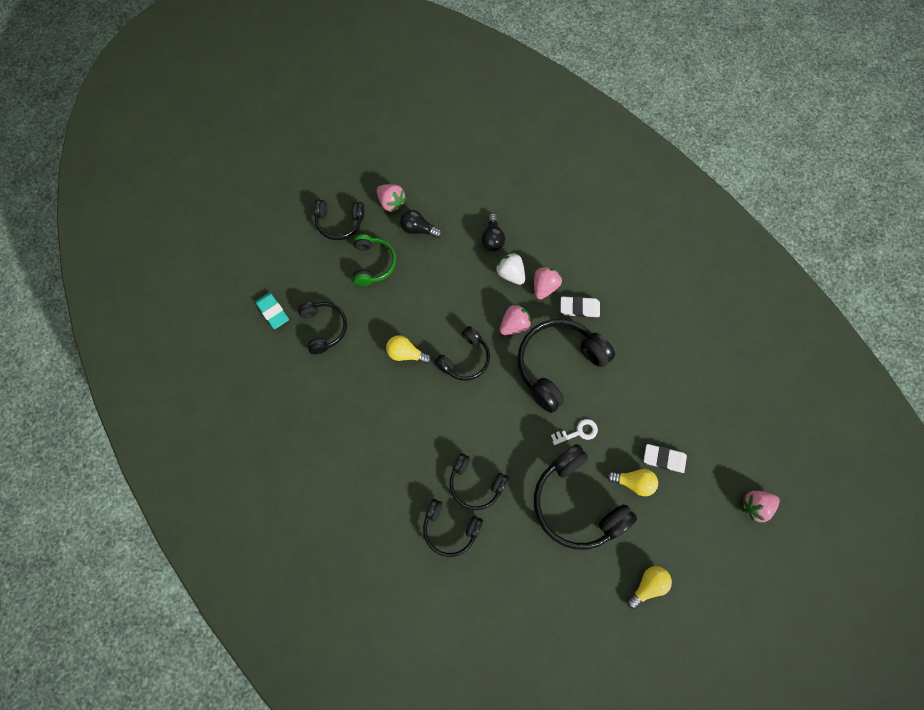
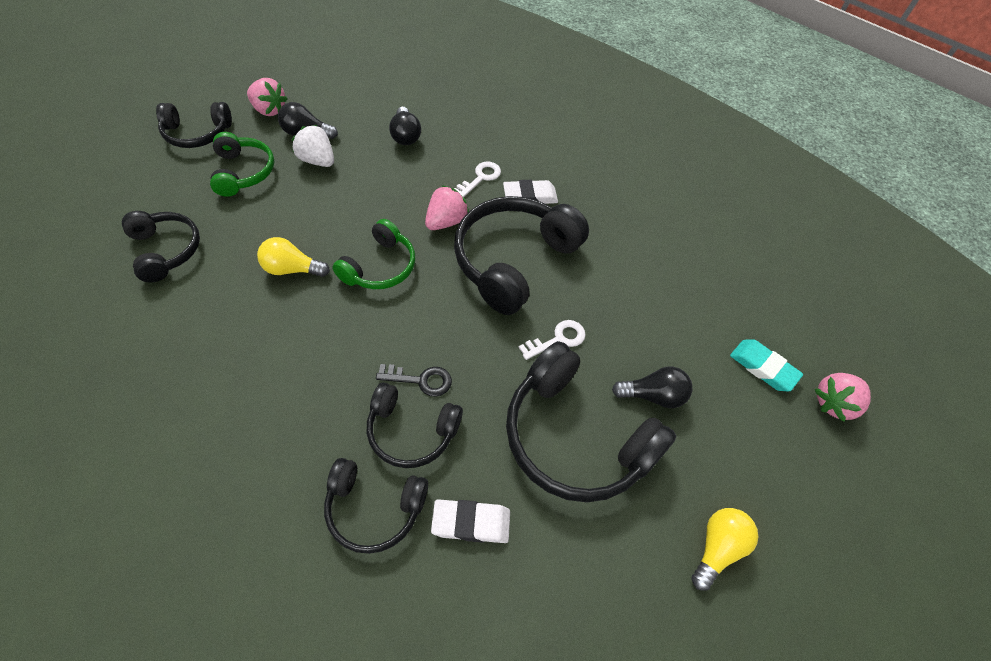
camera: 15 degrees left, 15 degrees down
(273, 312) = (87, 238): turquoise eraser -> turquoise eraser (763, 367)
(465, 359) = (380, 266): black headphones -> green headphones
(484, 450) = (421, 380): none -> black key
(510, 273) = (433, 168): white strawberry -> white strawberry (317, 160)
(544, 286) = (480, 178): pink strawberry -> white key
(633, 482) = (653, 395): yellow light bulb -> black light bulb
(664, 459) = (687, 358): white eraser -> white eraser (471, 523)

